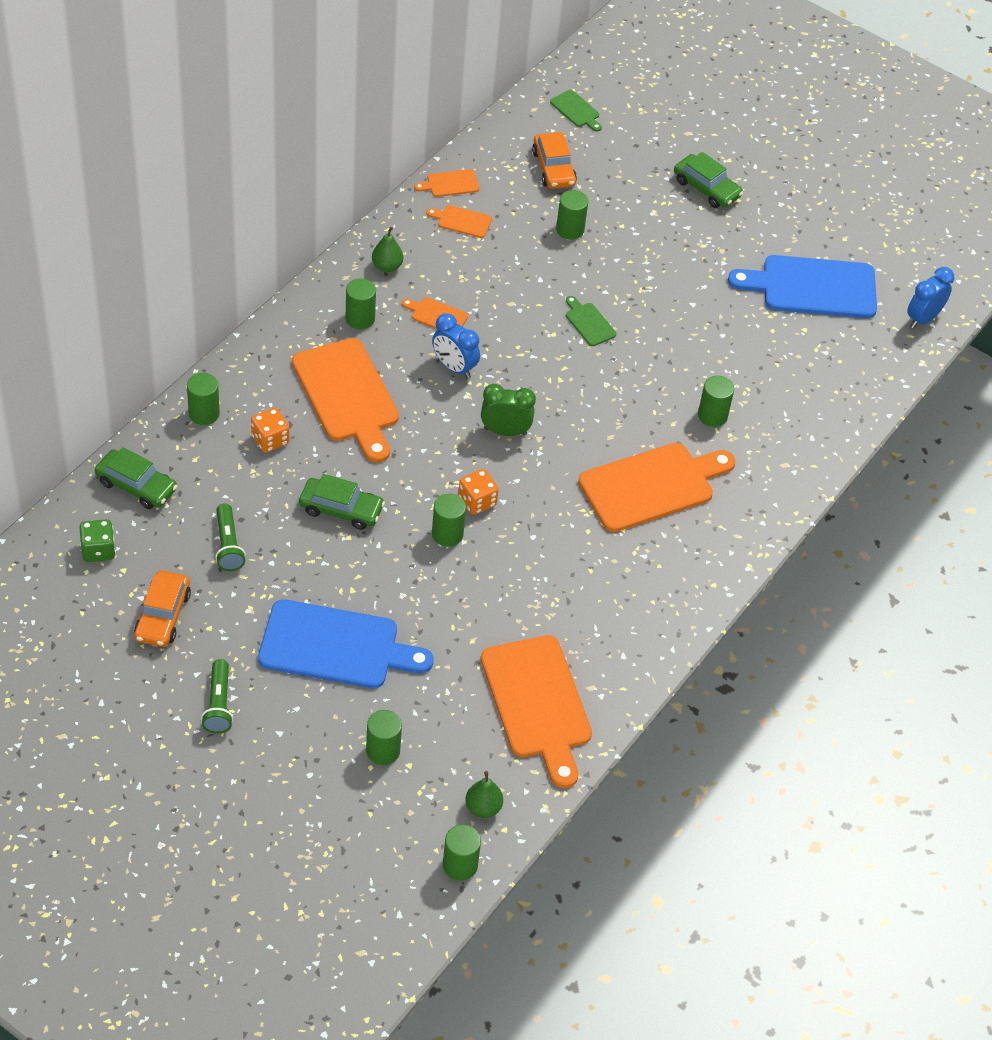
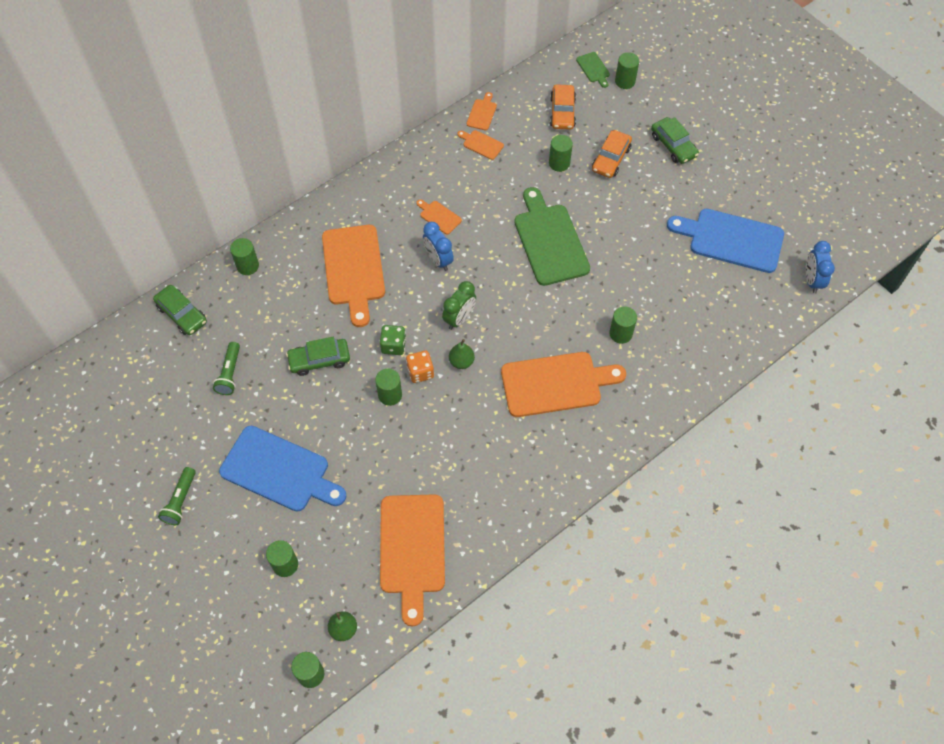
camera: 20 degrees right, 10 degrees up
(98, 550) = (138, 360): green dice -> green dice (393, 346)
(162, 615) = (165, 421): orange car -> orange car (611, 159)
(270, 440) = (287, 295): orange dice -> none
(341, 509) = (319, 360): green car -> green car turned 135 degrees clockwise
(360, 319) = (382, 210): green cylinder -> green cylinder (625, 81)
(387, 266) = (415, 171): green pear -> green pear (461, 362)
(450, 184) = (482, 113): orange cutting board -> orange cutting board turned 105 degrees clockwise
(505, 431) = (459, 318): green clock -> green clock turned 105 degrees clockwise
(589, 323) = (550, 241): green cutting board -> green cutting board, size x2.26
(923, 318) = (812, 280): blue clock -> blue clock turned 60 degrees counterclockwise

